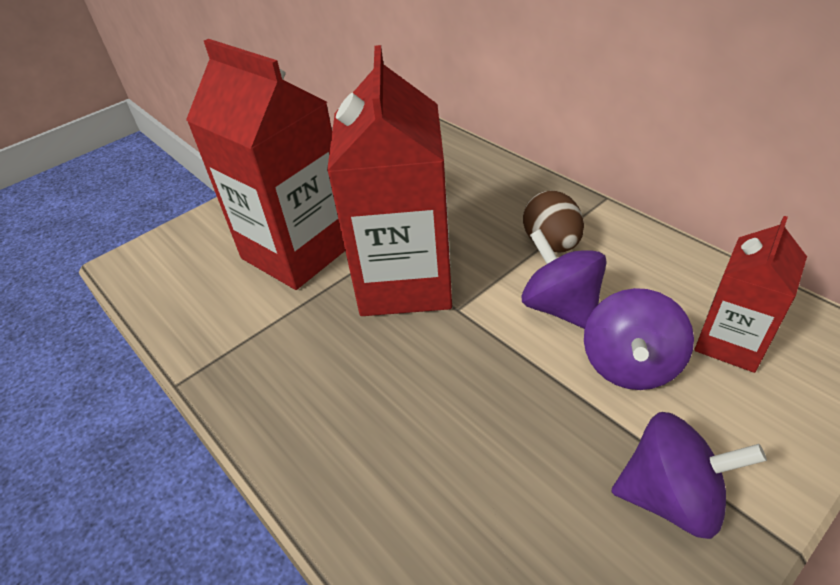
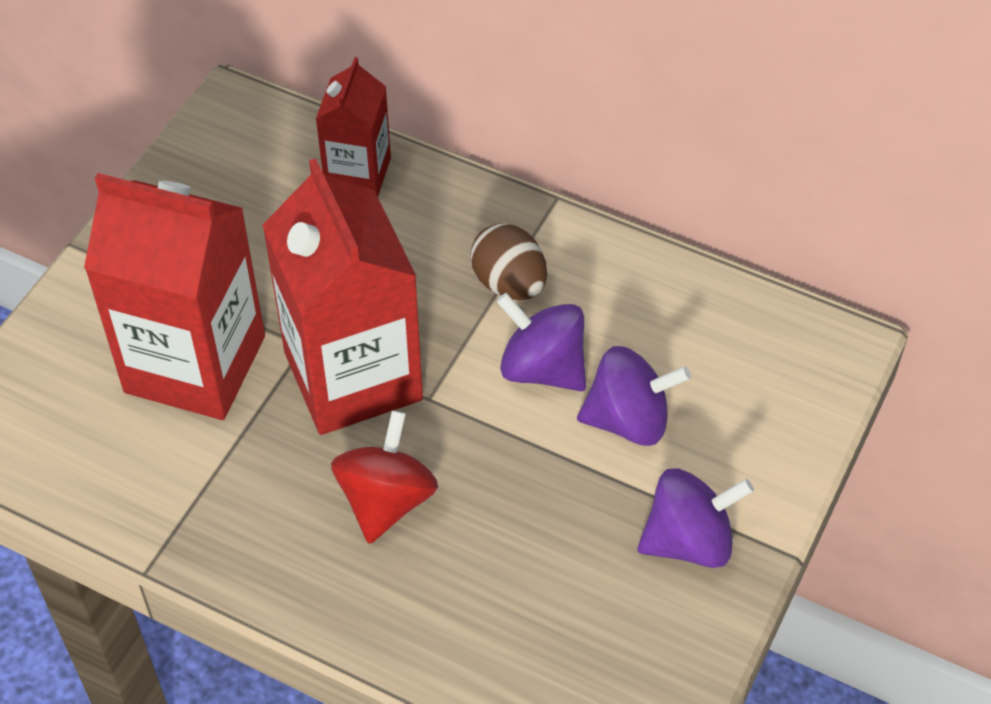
camera: 25 degrees left, 10 degrees up
(389, 378) = (386, 500): none -> red spinning top
(630, 365) = (629, 420): purple spinning top -> purple spinning top turned 90 degrees counterclockwise
(730, 342) = (721, 369): red carton -> red carton (357, 173)

